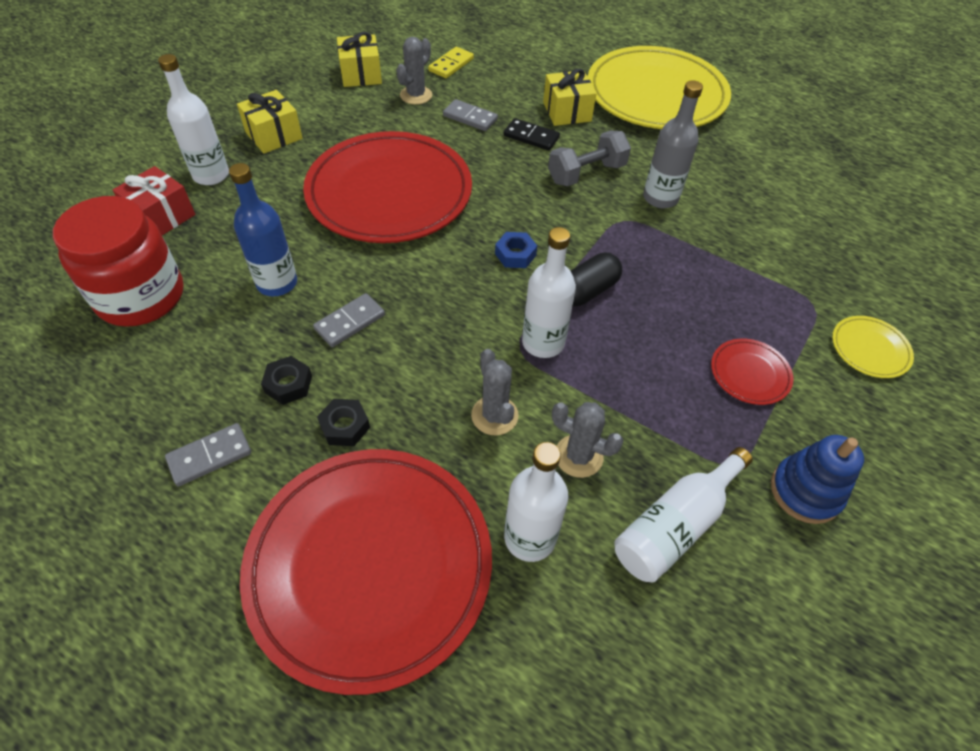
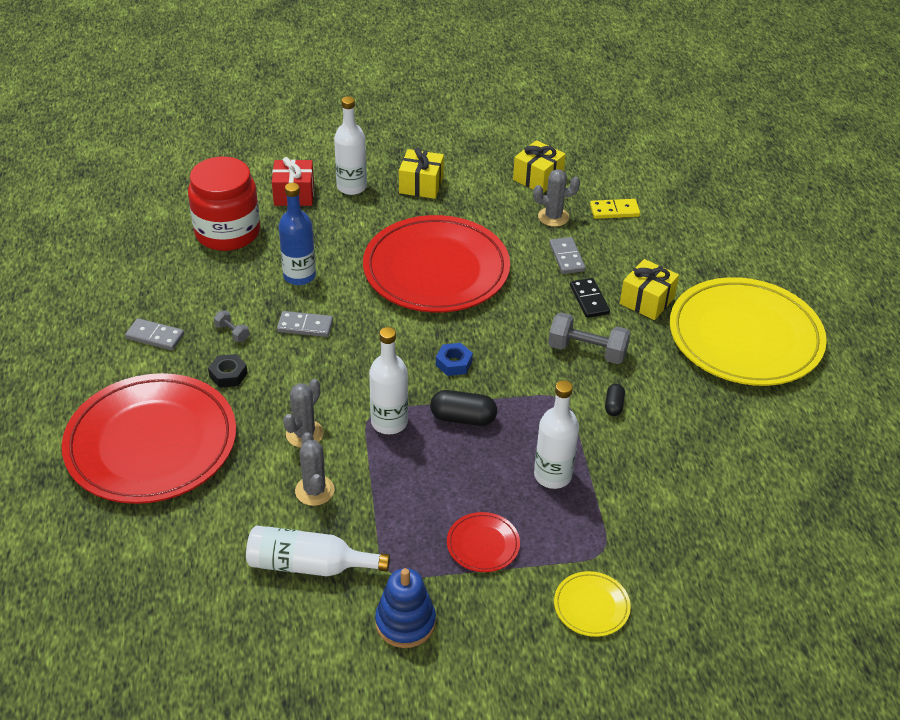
camera: 50 degrees right, 10 degrees down
(288, 384) = (232, 332): black nut -> grey dumbbell
(529, 538) = (233, 500): white bottle -> white bottle (552, 475)
(660, 198) = (613, 405): grey bottle -> black capsule

